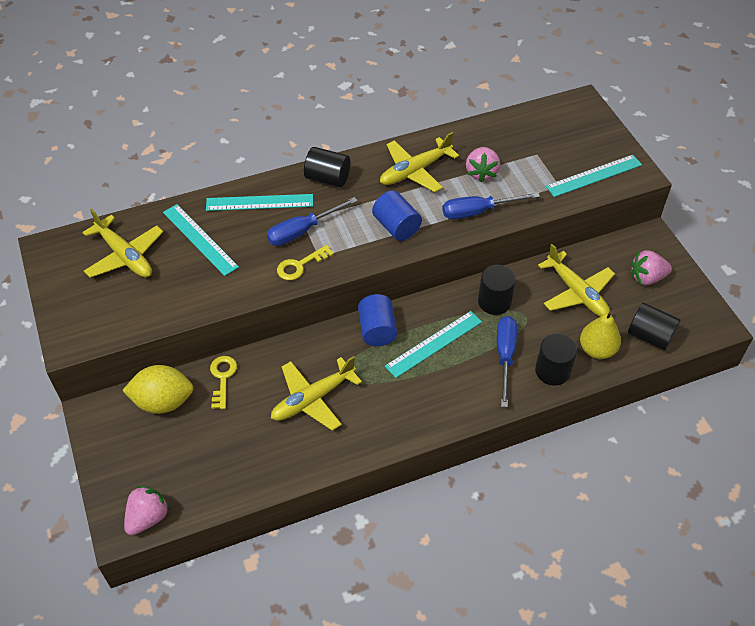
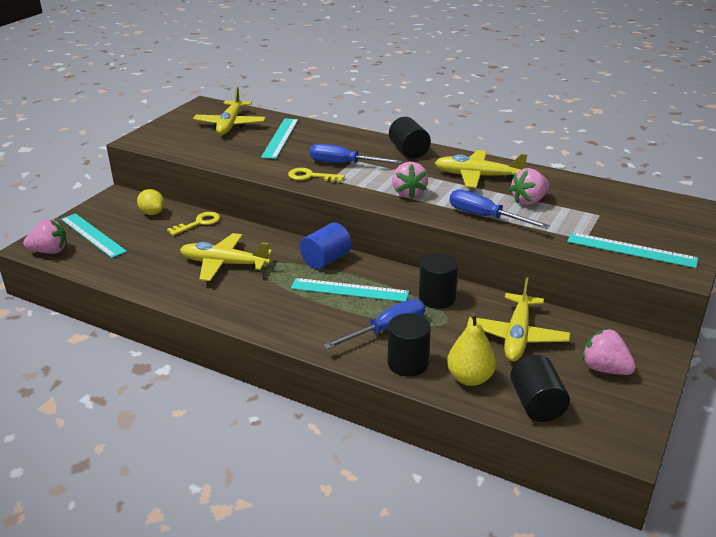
camera: 50 degrees right, 20 degrees down
(163, 402) = (152, 213): yellow lemon -> yellow lemon, size x0.62
(259, 202) = (345, 141): turquoise ruler -> turquoise ruler (92, 235)
(396, 227) = (408, 193): blue cylinder -> pink strawberry

